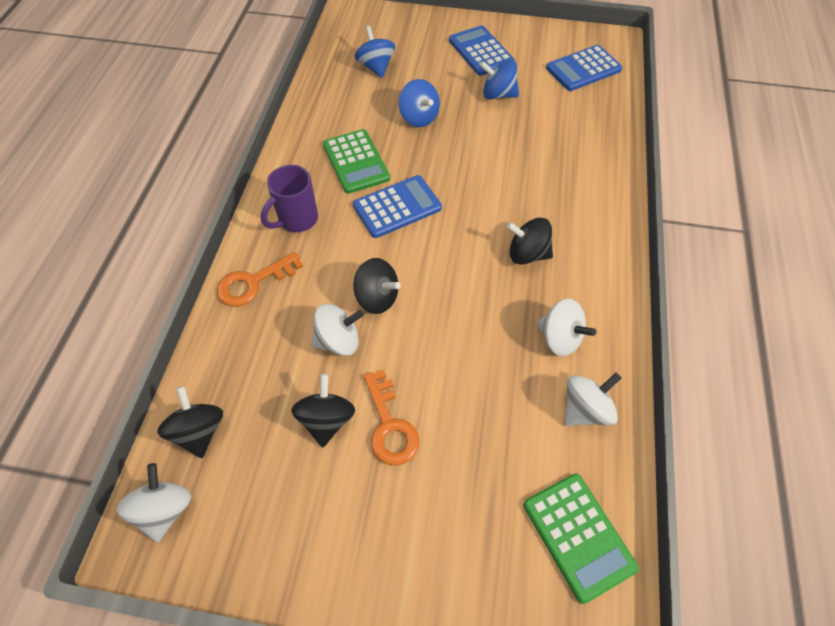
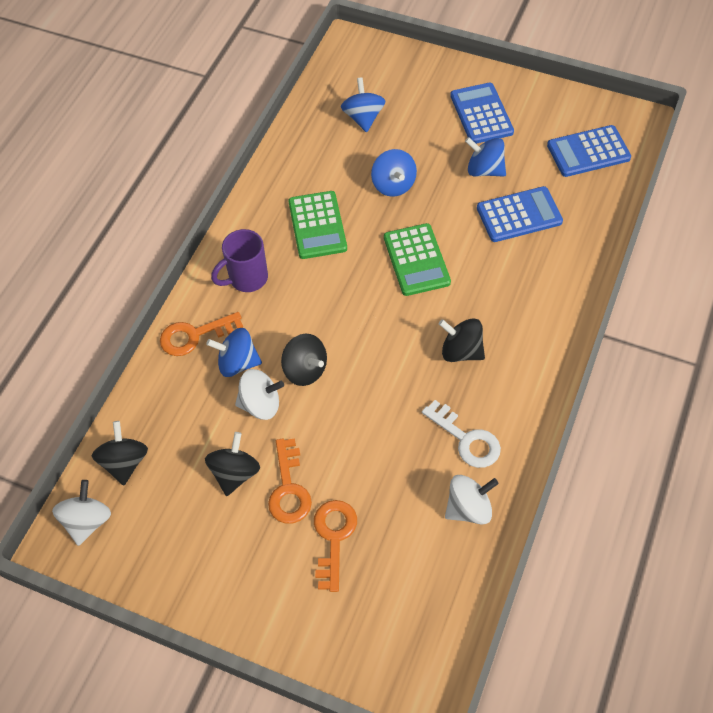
camera: 15 degrees right, 0 degrees up
(305, 302) = (237, 363): none -> blue spinning top
(397, 207) = (346, 281): blue calculator -> blue calculator (519, 215)
(452, 470) = (333, 537): none -> orange key
(559, 338) = (466, 439): white spinning top -> white key
(578, 536) = (427, 612): green calculator -> green calculator (416, 260)

